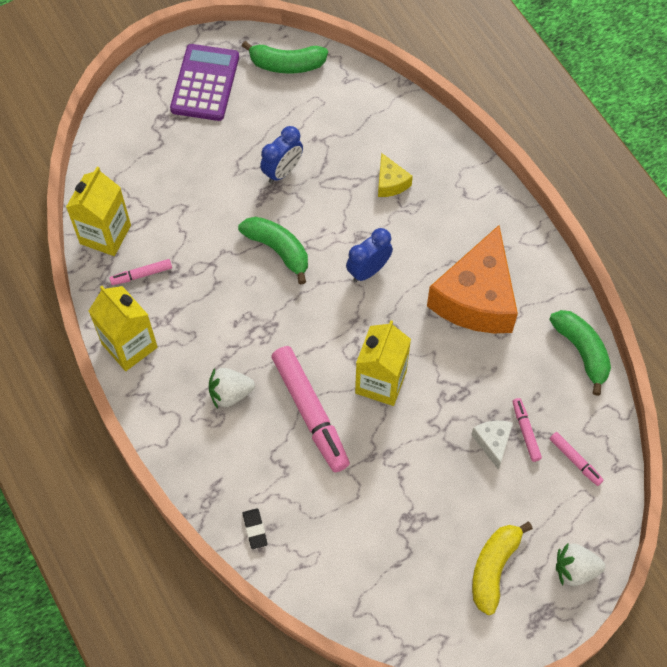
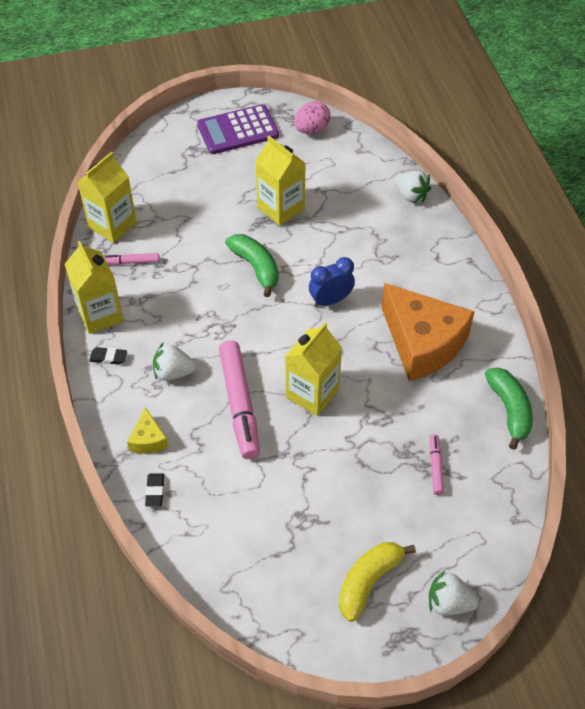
camera: 15 degrees right, 10 degrees down
(156, 393) = (108, 358): none -> black eraser
(205, 83) = (238, 130): purple calculator -> purple calculator turned 135 degrees counterclockwise
(282, 171) = (281, 208): blue clock -> yellow carton
(286, 64) = (311, 130): green banana -> pink egg
(390, 183) = (373, 236): yellow cheese -> yellow cheese (148, 440)
(417, 124) = (411, 195): none -> white strawberry
(476, 298) = (422, 343): orange cheese -> orange cheese turned 75 degrees counterclockwise
(493, 442) = (401, 469): white cheese -> none
(575, 460) = (476, 503): pink marker -> none

